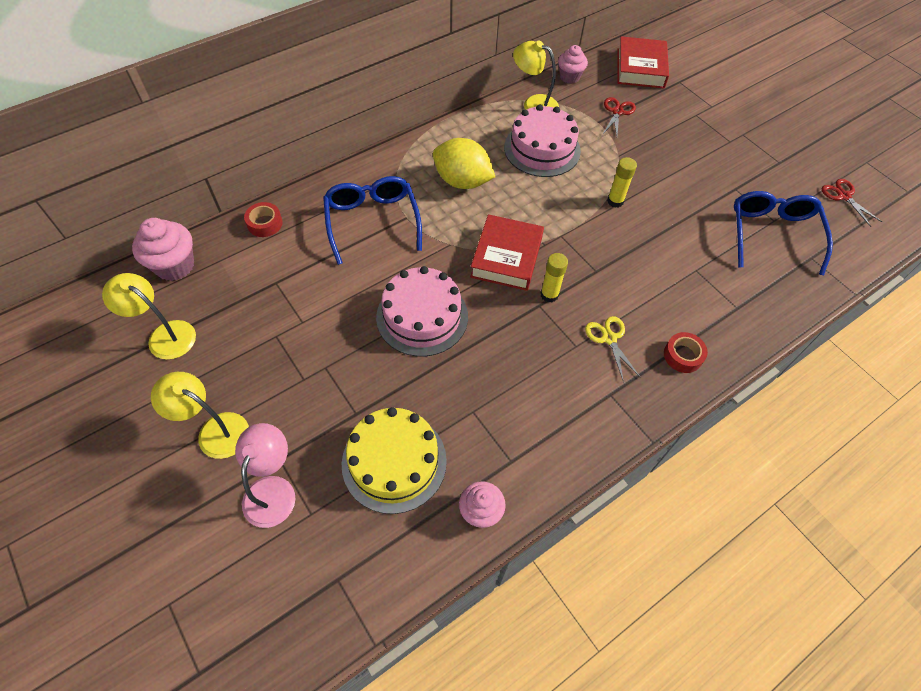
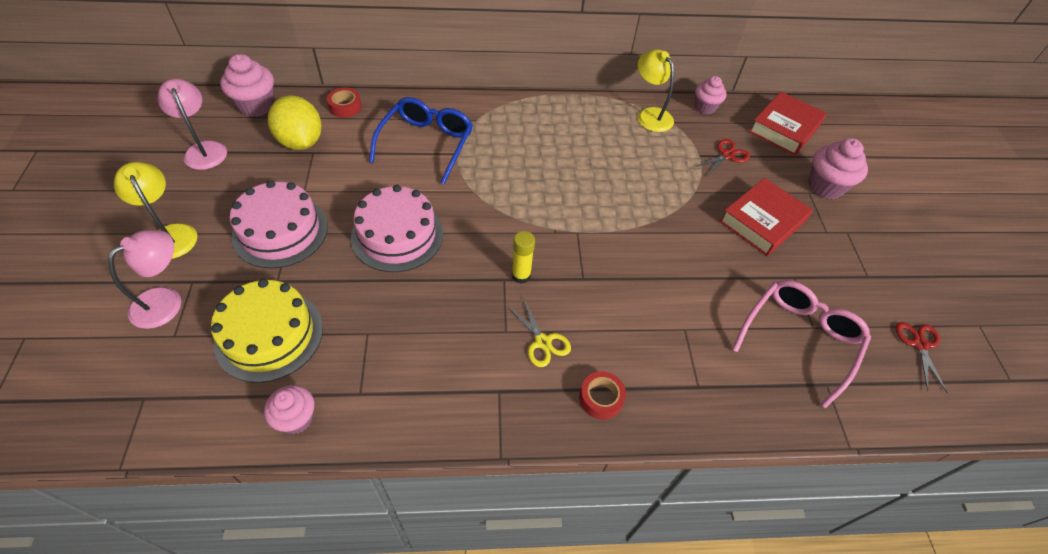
camera: 30 degrees right, 5 degrees down
(164, 335) = (204, 149): yellow lamp -> pink lamp
(462, 181) = (529, 147): yellow lemon -> yellow lemon (301, 142)
(506, 257) = (511, 225): red book -> red book (762, 221)
(542, 149) = (624, 154): pink cake -> pink cake (280, 231)
(609, 338) = (542, 342): yellow scissors -> yellow scissors turned 135 degrees clockwise
(615, 201) = (656, 229): yellow glue stick -> none
(703, 104) = (825, 186): none -> pink cupcake
(772, 235) = (799, 340): blue glasses -> pink glasses

